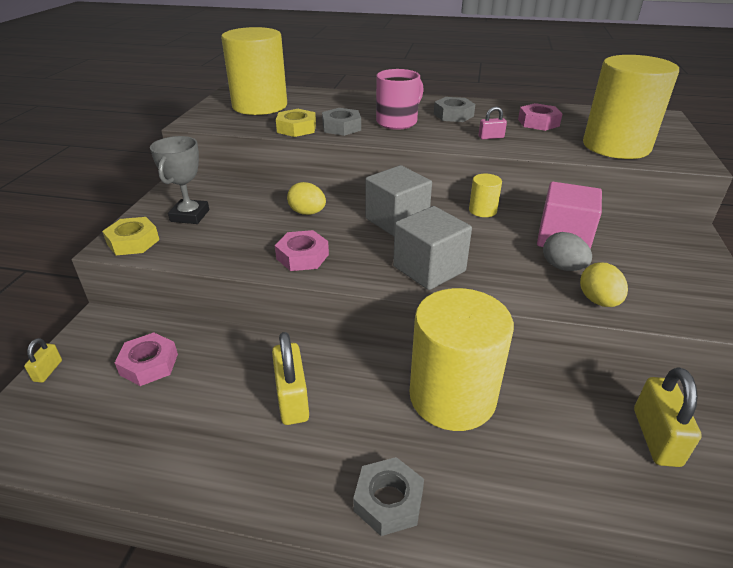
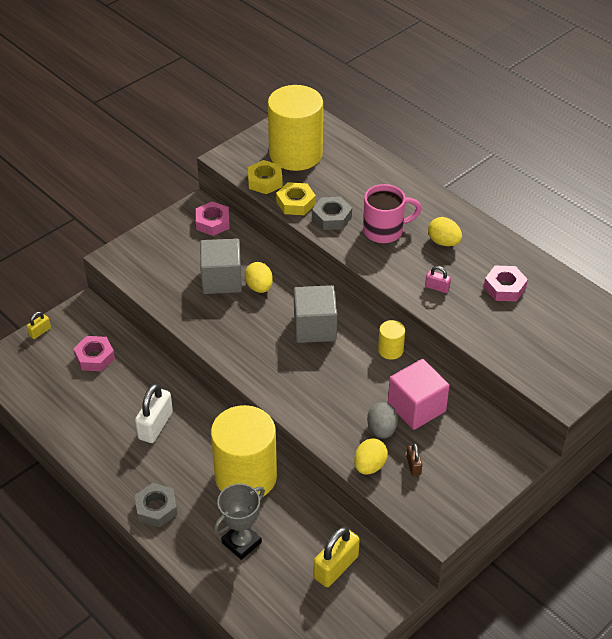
camera: 35 degrees right, 10 degrees up
(133, 242) = (126, 260): yellow nut -> yellow nut (265, 181)
(190, 216) = (178, 250): grey trophy -> grey trophy (241, 542)
(292, 399) = (155, 425): yellow padlock -> white padlock
(302, 256) = (220, 329): pink nut -> pink nut (212, 222)
(429, 269) = (290, 382): grey cube -> grey cube (222, 280)
(453, 115) = (443, 242): grey nut -> yellow egg
(616, 146) = (526, 349): yellow cylinder -> none
(631, 281) = (413, 465): none -> brown padlock

